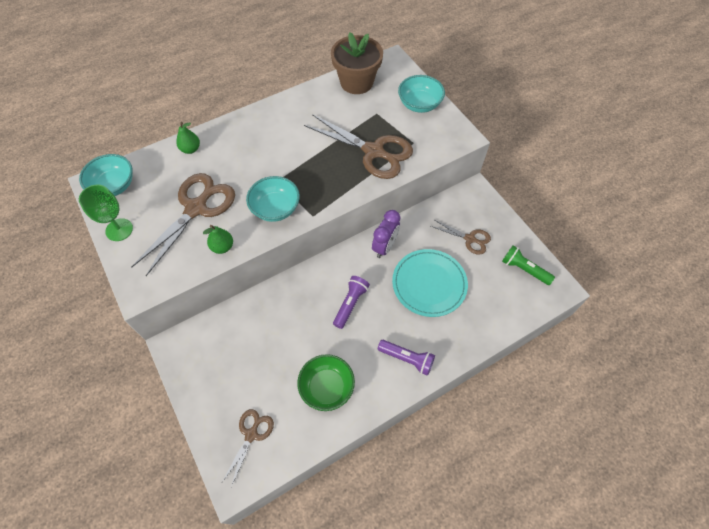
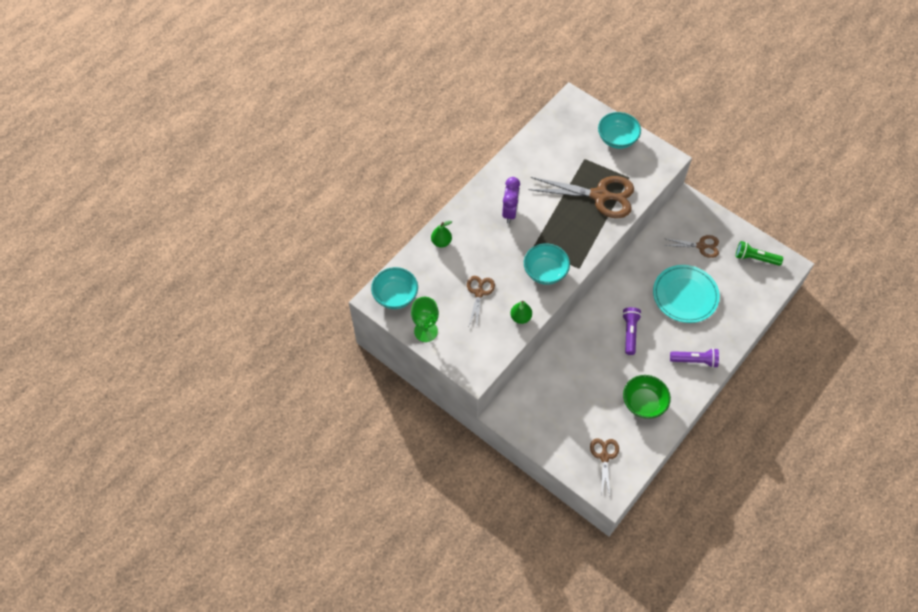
camera: 20 degrees left, 0 degrees up
(196, 208) = (479, 293): brown scissors -> brown scissors, size x0.54
(356, 82) = (551, 133): brown flower pot -> none
(384, 247) = (634, 275): purple clock -> purple clock (510, 212)

